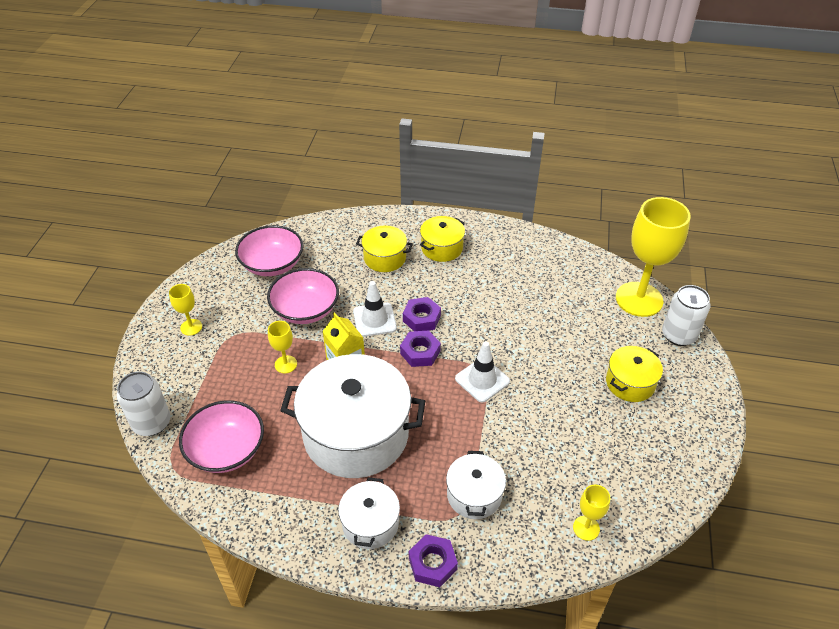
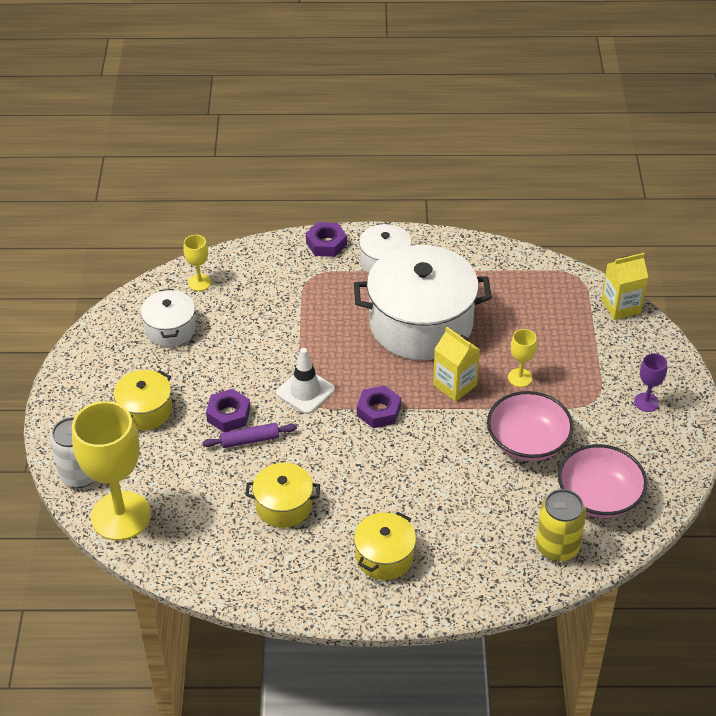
camera: 170 degrees right, 0 degrees up
(152, 423) = (621, 306): white can -> yellow carton
(191, 327) = (646, 402): yellow goblet -> purple goblet
(226, 450) = (536, 295): pink bowl -> none
(319, 238) = (557, 547): none -> yellow can
(374, 320) = (441, 441): white traffic cone -> none
(385, 258) = (457, 528): yellow pot -> yellow pot (284, 505)
(421, 318) = (387, 451): purple nut -> purple nut (228, 415)
(474, 495) = (299, 292): white pot -> white pot (170, 329)
(535, 343) = (250, 440): none -> purple rolling pin

